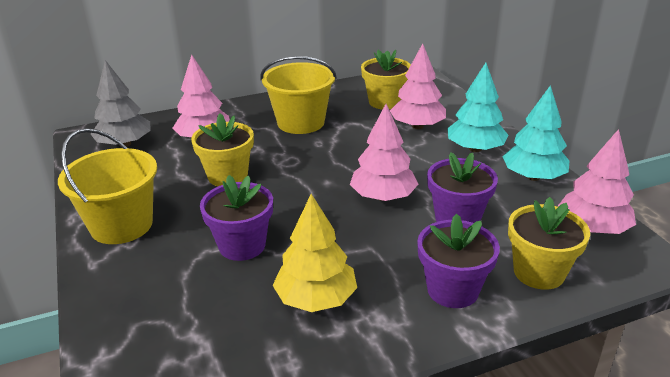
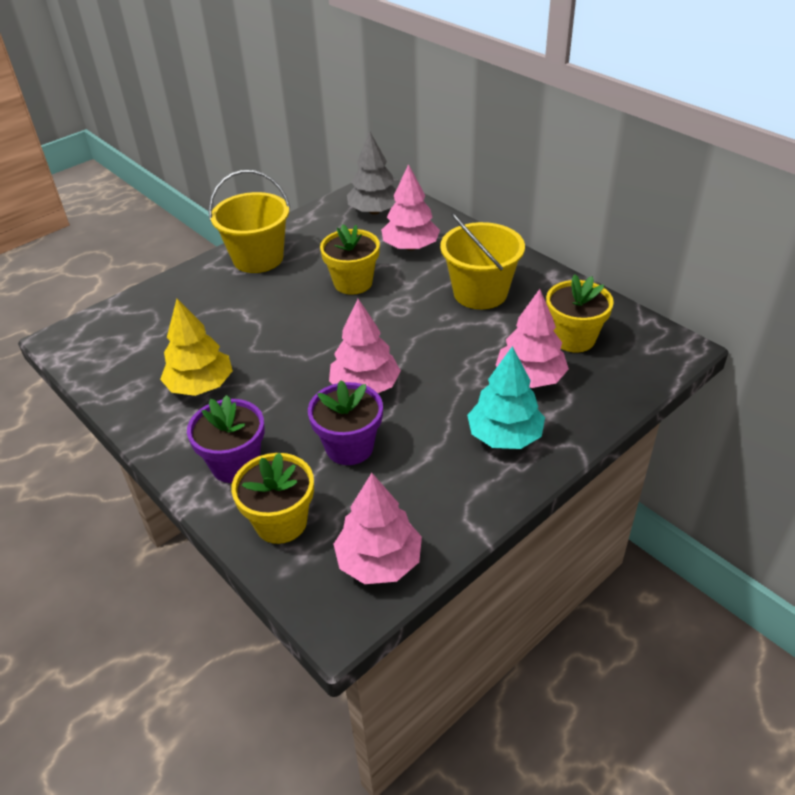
camera: 70 degrees right, 10 degrees up
(242, 245) = (254, 325): purple flower pot -> none
(533, 177) = (467, 497): turquoise tree -> none

